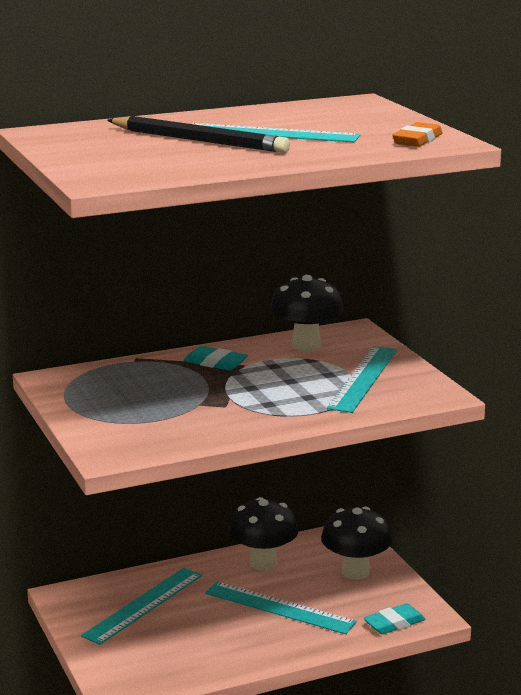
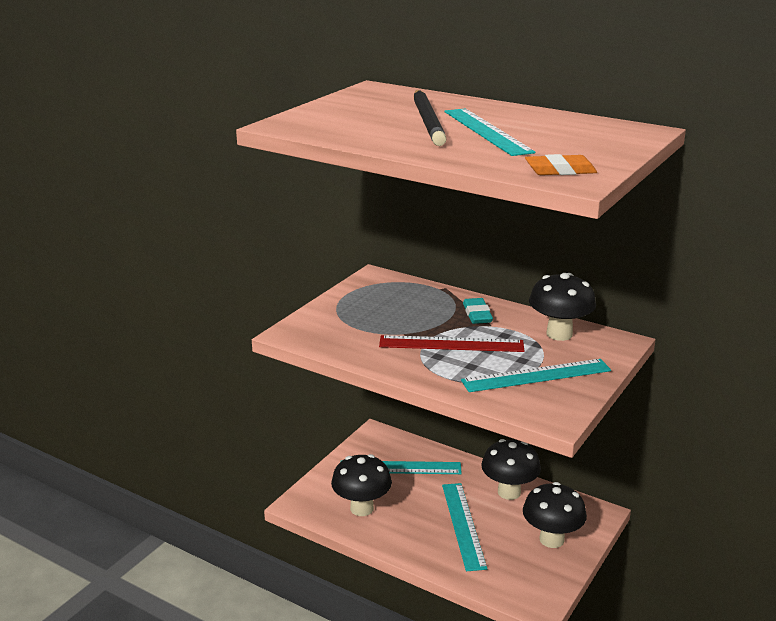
camera: 55 degrees right, 5 degrees up
(179, 654) = (362, 508): none -> black mushroom
(254, 391) = (451, 344): none -> red ruler
(394, 623) = (507, 589): turquoise eraser -> none

